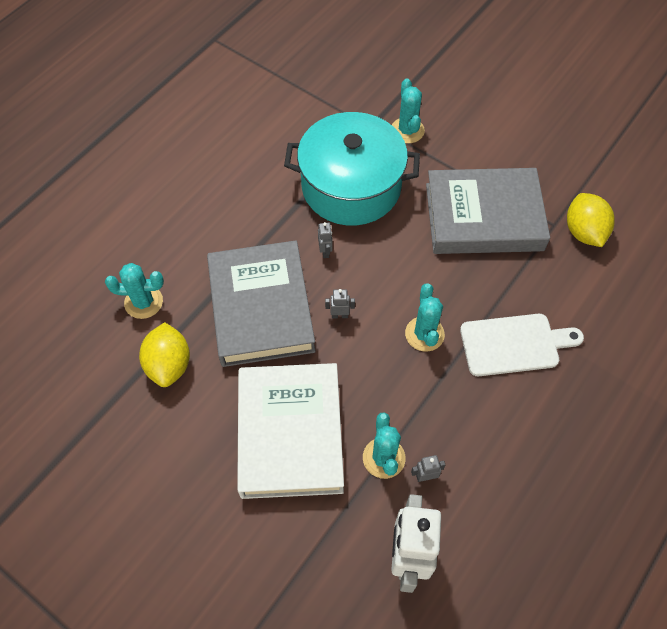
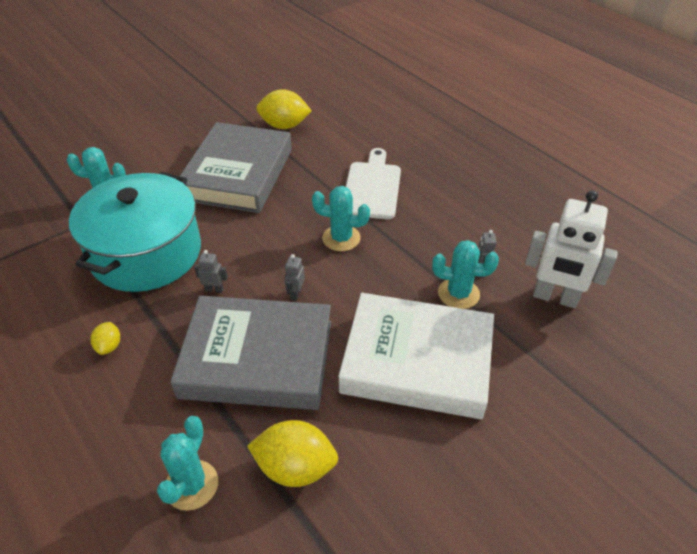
camera: 75 degrees left, 15 degrees down
(247, 203) = (109, 346): none -> yellow lemon

